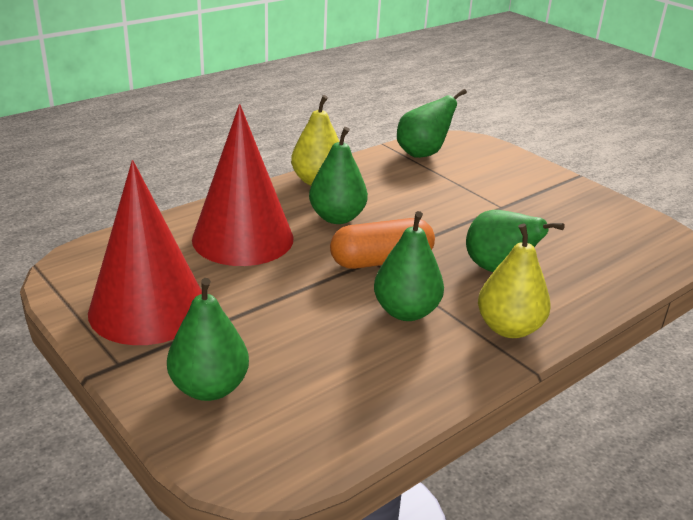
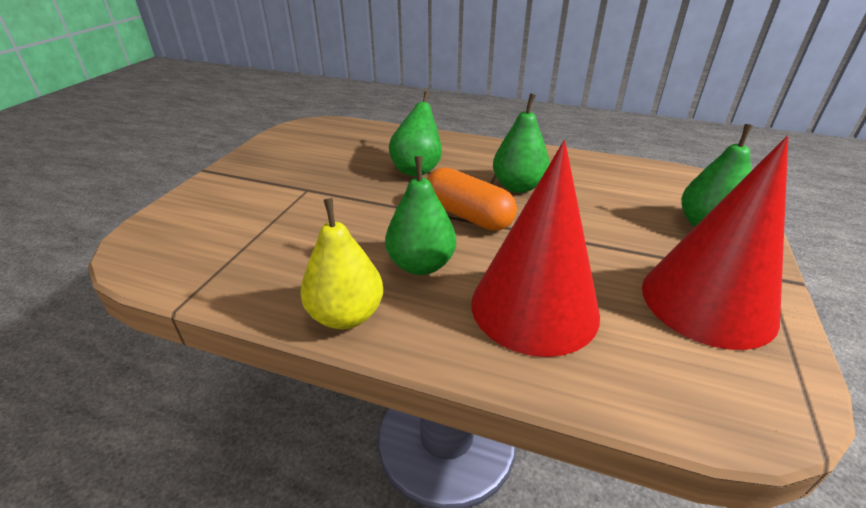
camera: 120 degrees left, 5 degrees up
(423, 153) = (198, 264): green pear -> none
(509, 328) = (484, 153): yellow pear -> none

